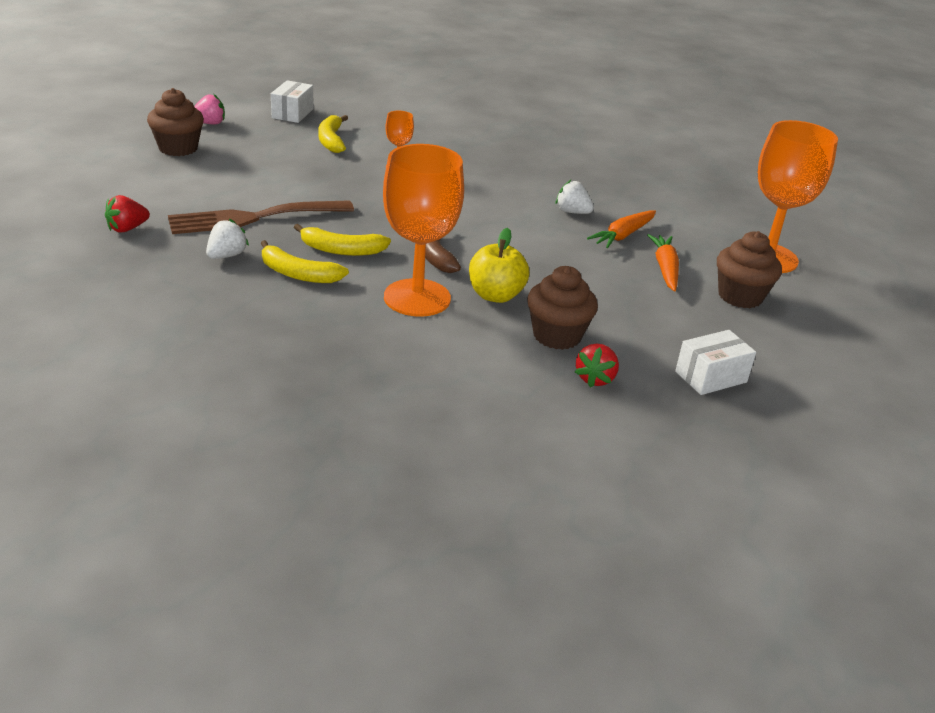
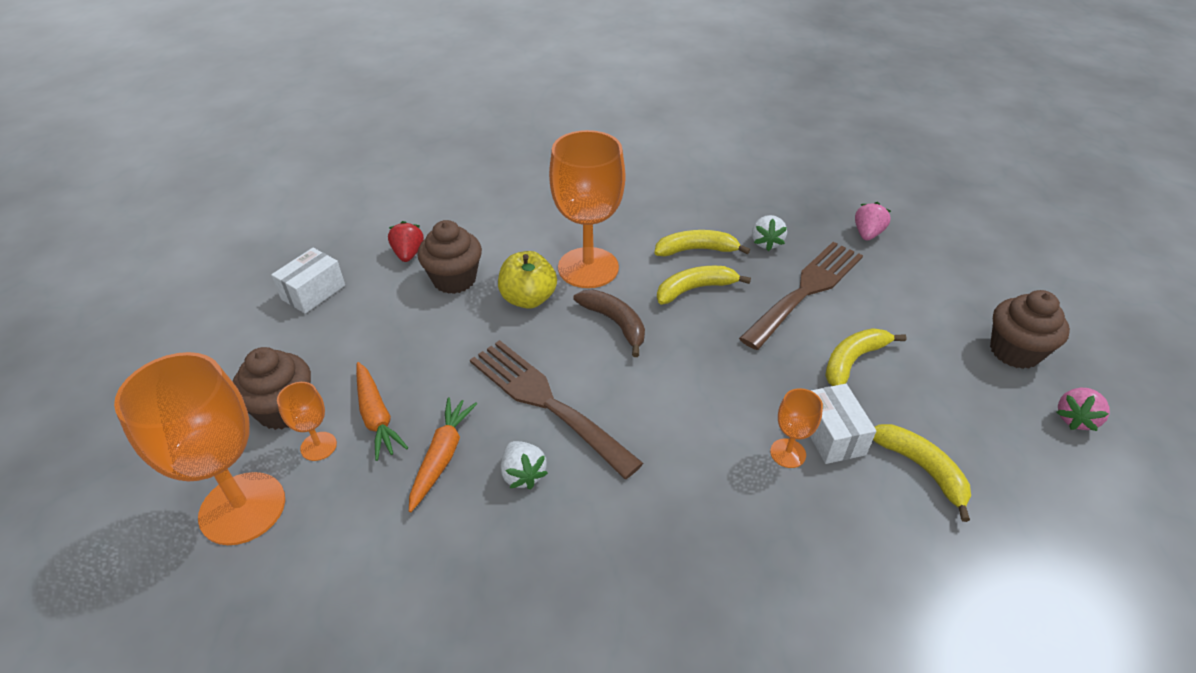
camera: 155 degrees right, 10 degrees up
(127, 228) = (867, 234): red strawberry -> pink strawberry
(291, 180) = (853, 361): none -> yellow banana
(292, 113) = (1051, 512): white box -> white box (831, 435)
(532, 234) = (545, 401): none -> brown fork
(572, 212) = (523, 474): white strawberry -> white strawberry turned 60 degrees clockwise
(712, 268) = (318, 446): none -> orange goblet

